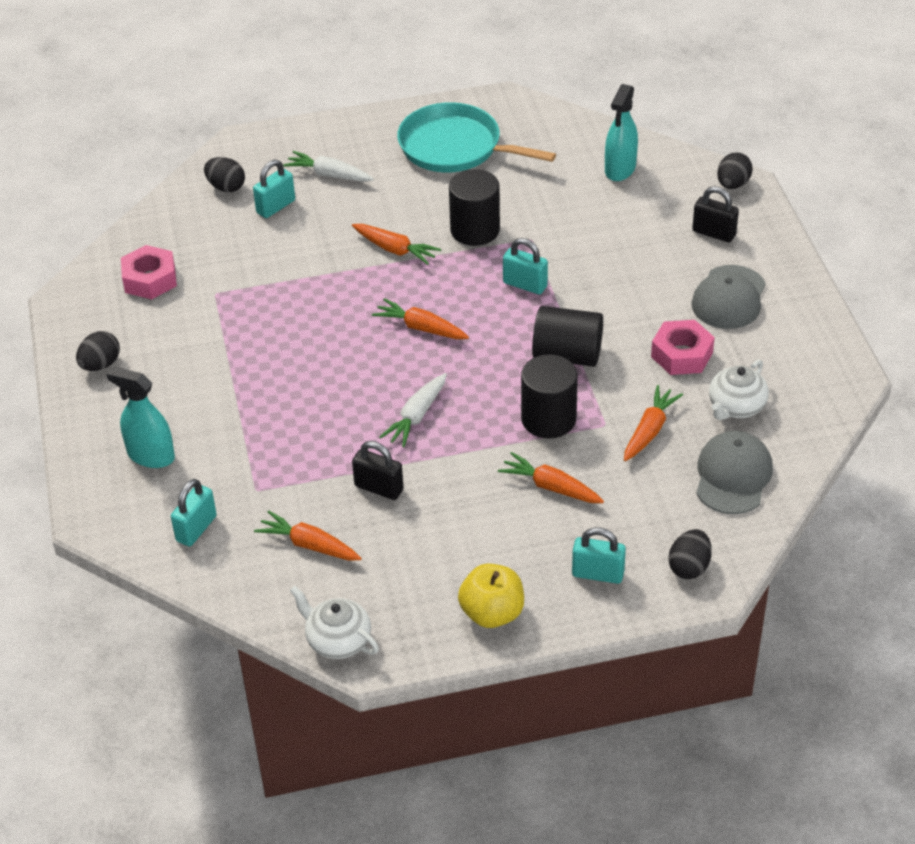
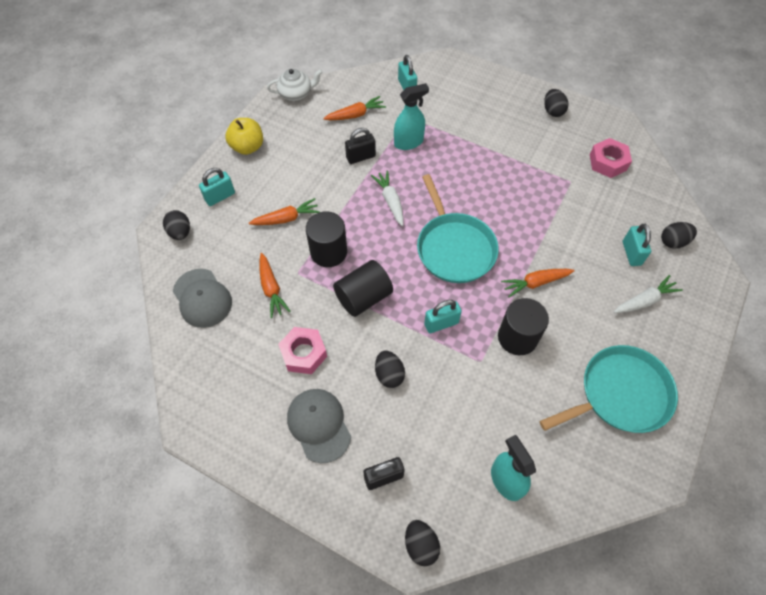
camera: 130 degrees right, 15 degrees up
(151, 455) = (469, 96): turquoise spray bottle -> turquoise spray bottle (408, 142)
(421, 328) = (454, 248): orange carrot -> turquoise pan
(623, 286) = (389, 374): none -> black egg
(736, 407) = (239, 344): white teapot -> none

